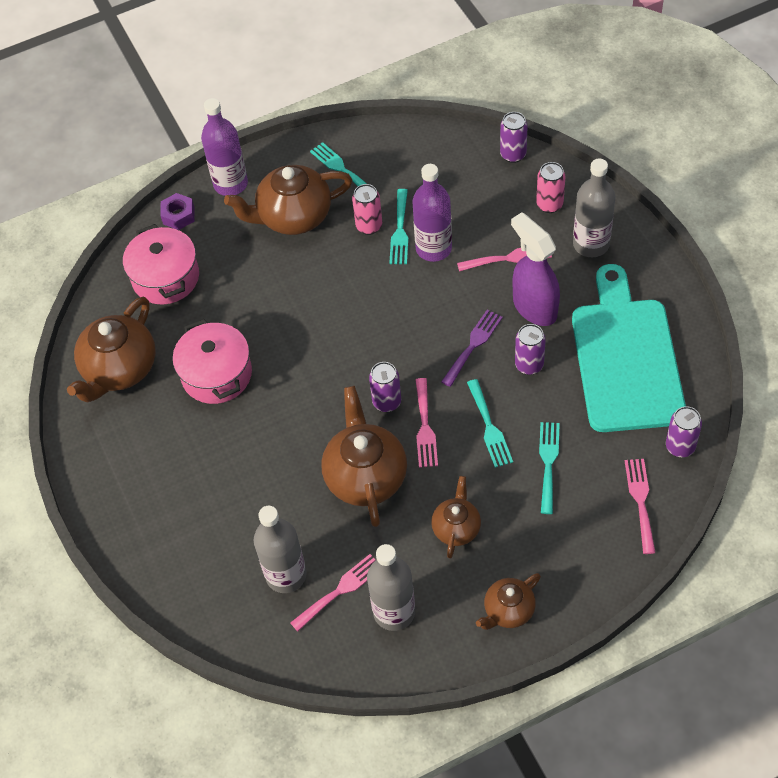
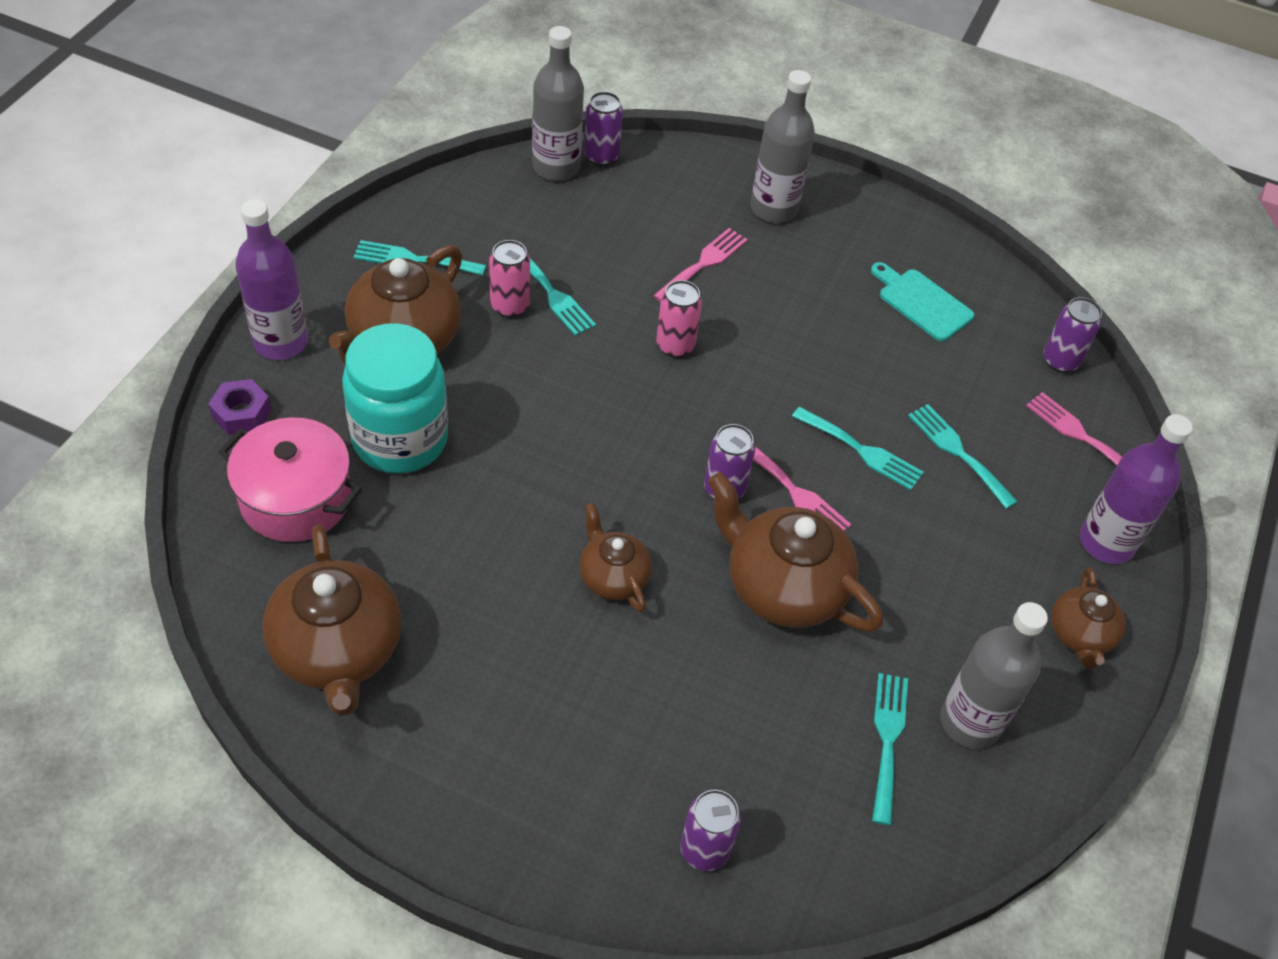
camera: 50 degrees left, 5 degrees down
(216, 374) = (482, 578): pink pot -> none
(242, 274) = (400, 439): none -> turquoise jar
(286, 575) = (808, 766): grey bottle -> grey bottle (556, 167)
(340, 590) = (887, 739): pink fork -> turquoise fork
(433, 248) = (610, 294): purple bottle -> purple bottle (1106, 542)
(456, 527) = (938, 581): brown teapot -> brown teapot (613, 577)
(473, 345) = (757, 373): purple fork -> none
(529, 365) = (836, 362): purple can -> purple can (704, 850)
(534, 307) = (781, 300): purple spray bottle -> none
(549, 204) = (691, 189): pink can -> pink can (675, 346)
(626, 357) = (922, 302): turquoise cutting board -> turquoise cutting board, size x0.45

